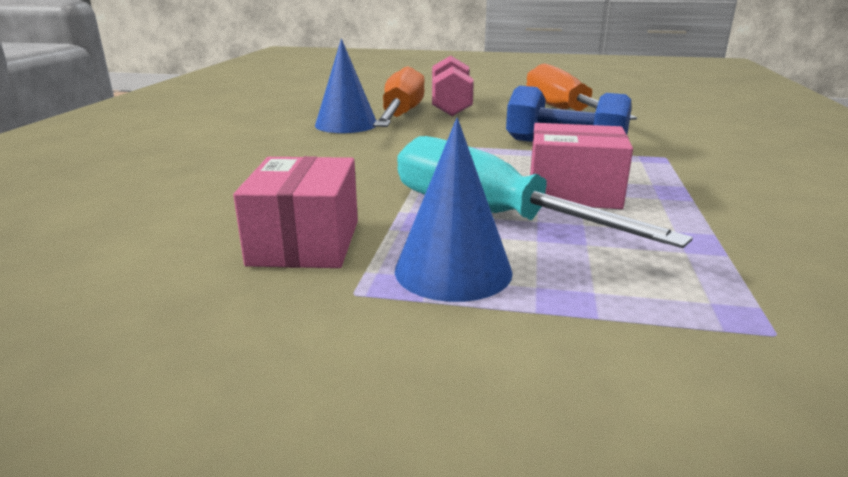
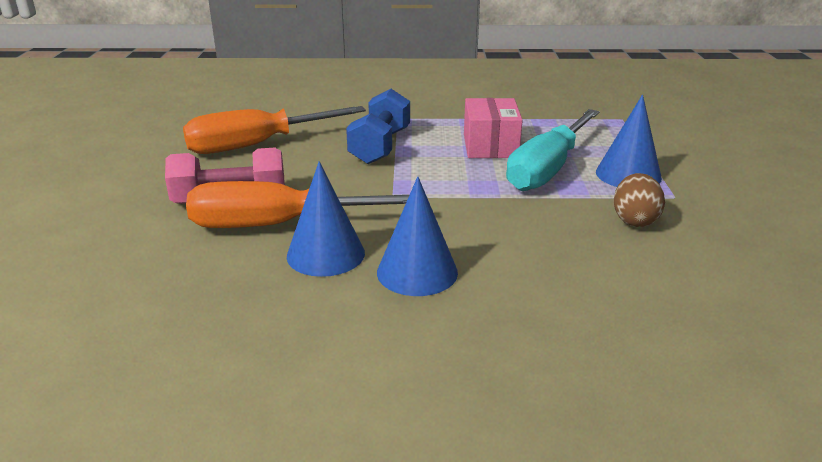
camera: 100 degrees left, 5 degrees up
(295, 144) = (417, 272): none -> blue cone
(305, 242) = (634, 220): pink box -> brown egg

